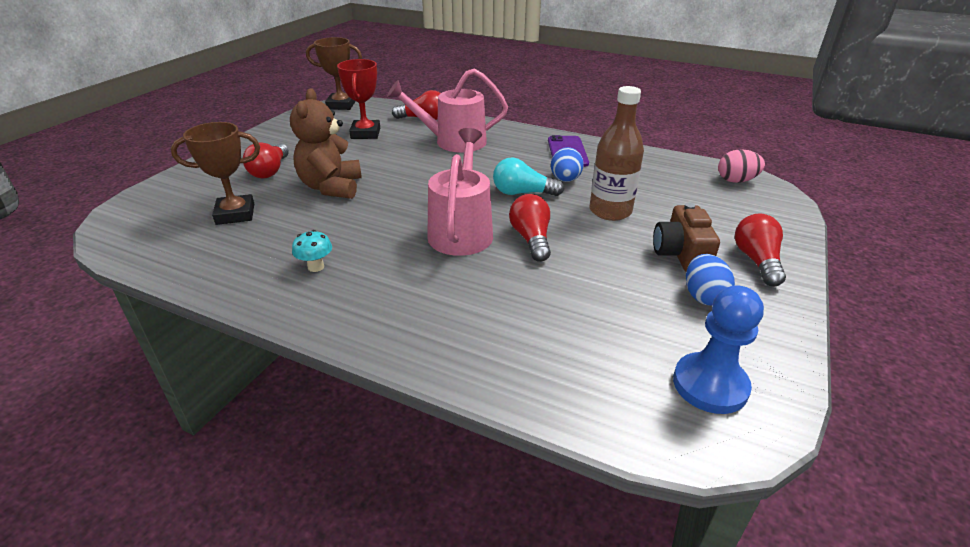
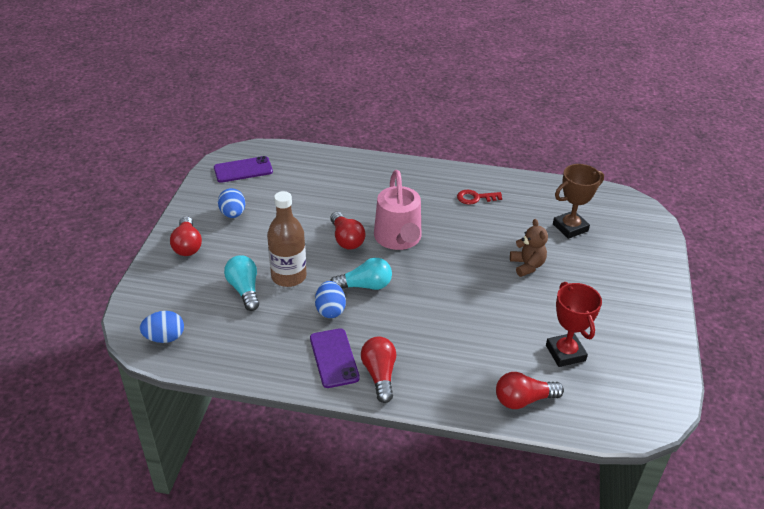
camera: 165 degrees right, 5 degrees up
(270, 171) = (597, 276): red light bulb -> red light bulb (379, 375)
(316, 267) = (475, 198): turquoise mushroom -> red key
(331, 187) = (527, 266): brown teddy bear -> brown teddy bear, size x0.64
(341, 105) = (650, 415): brown trophy -> none
(454, 142) = (461, 354): pink watering can -> none
(662, 206) = (244, 290): none -> turquoise light bulb
(681, 254) = (239, 243): brown camera -> none
(710, 385) = (243, 170): blue pawn -> purple phone
(736, 181) = (165, 338): pink egg -> blue egg

